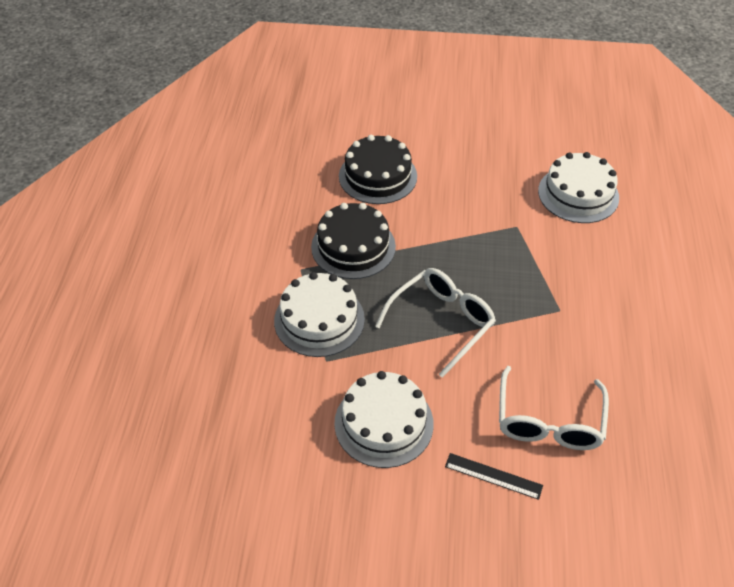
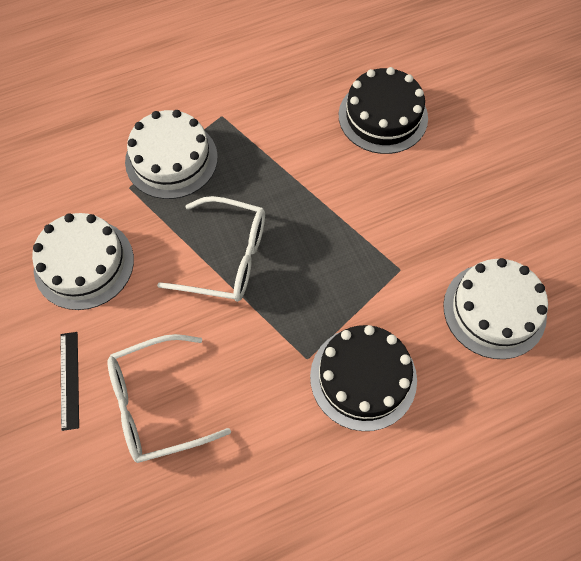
camera: 60 degrees right, 15 degrees up
(353, 246) = (275, 142): black cake -> black cake (363, 378)

